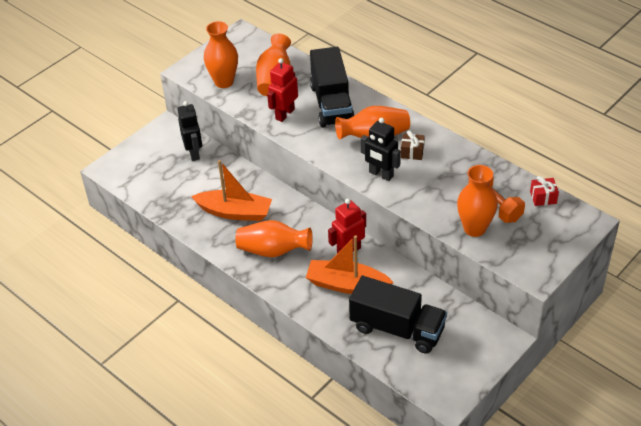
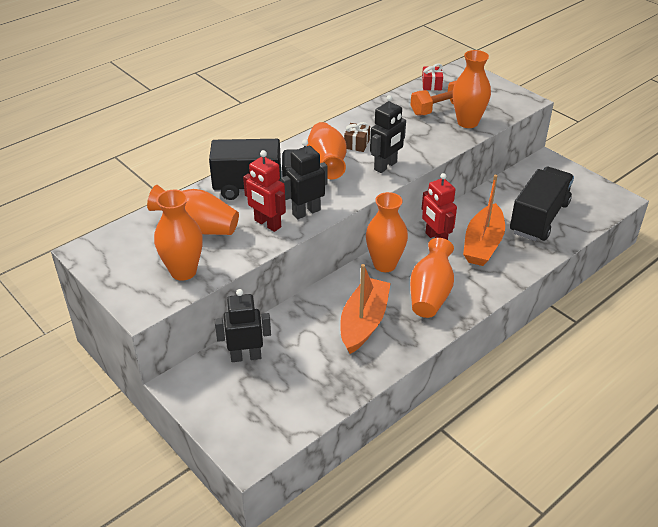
camera: 85 degrees left, 5 degrees down
(303, 133) = (306, 212): none -> black robot
(307, 219) = (385, 264): none -> orange vase

